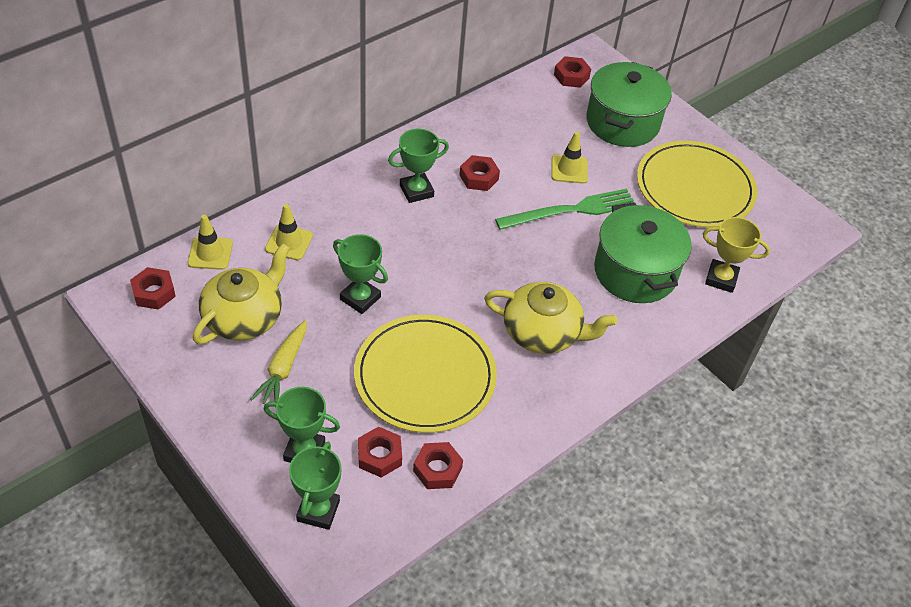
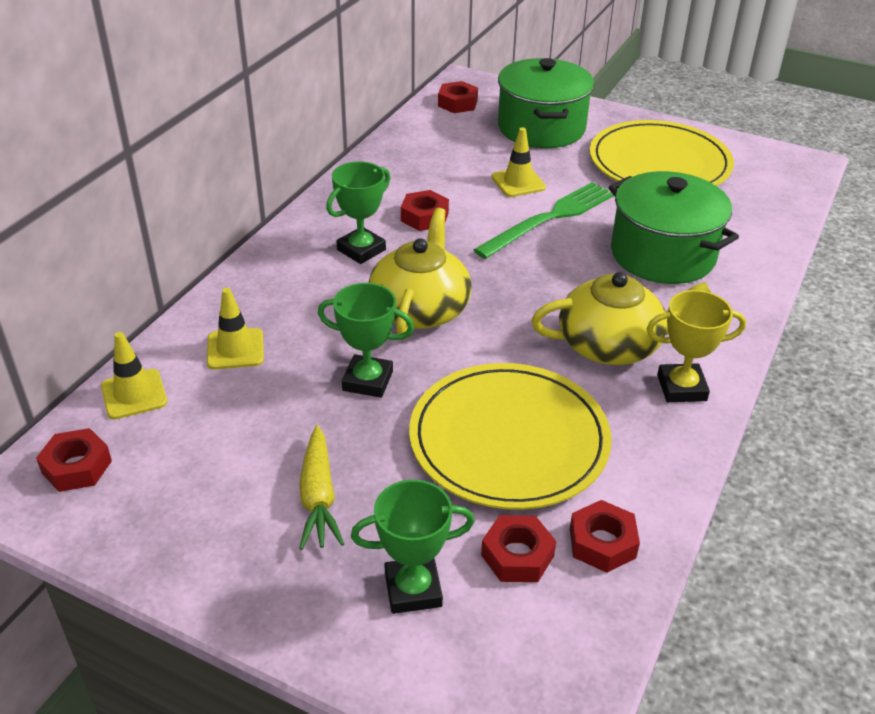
camera: 20 degrees left, 10 degrees down
(244, 317) = (226, 453): yellow teapot -> yellow teapot (420, 309)
(318, 511) = (483, 661): green trophy -> none
(721, 279) = (753, 234): yellow trophy -> yellow trophy (681, 388)

